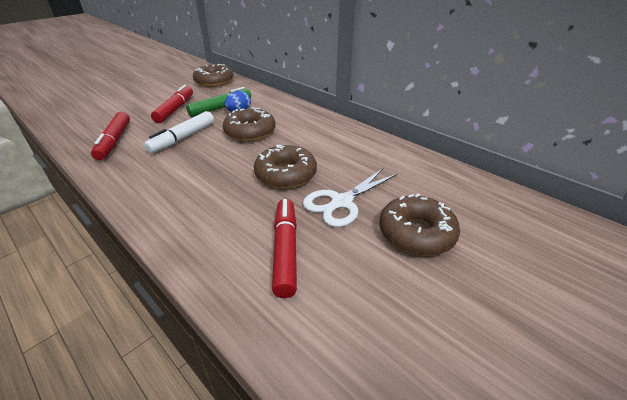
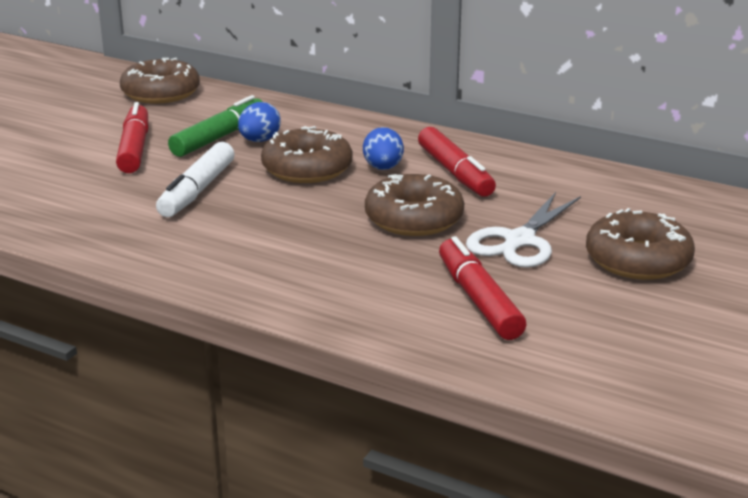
camera: 15 degrees left, 10 degrees down
(114, 141) = (77, 209): red marker -> red marker (455, 173)
(291, 137) = (383, 168): none -> blue egg

